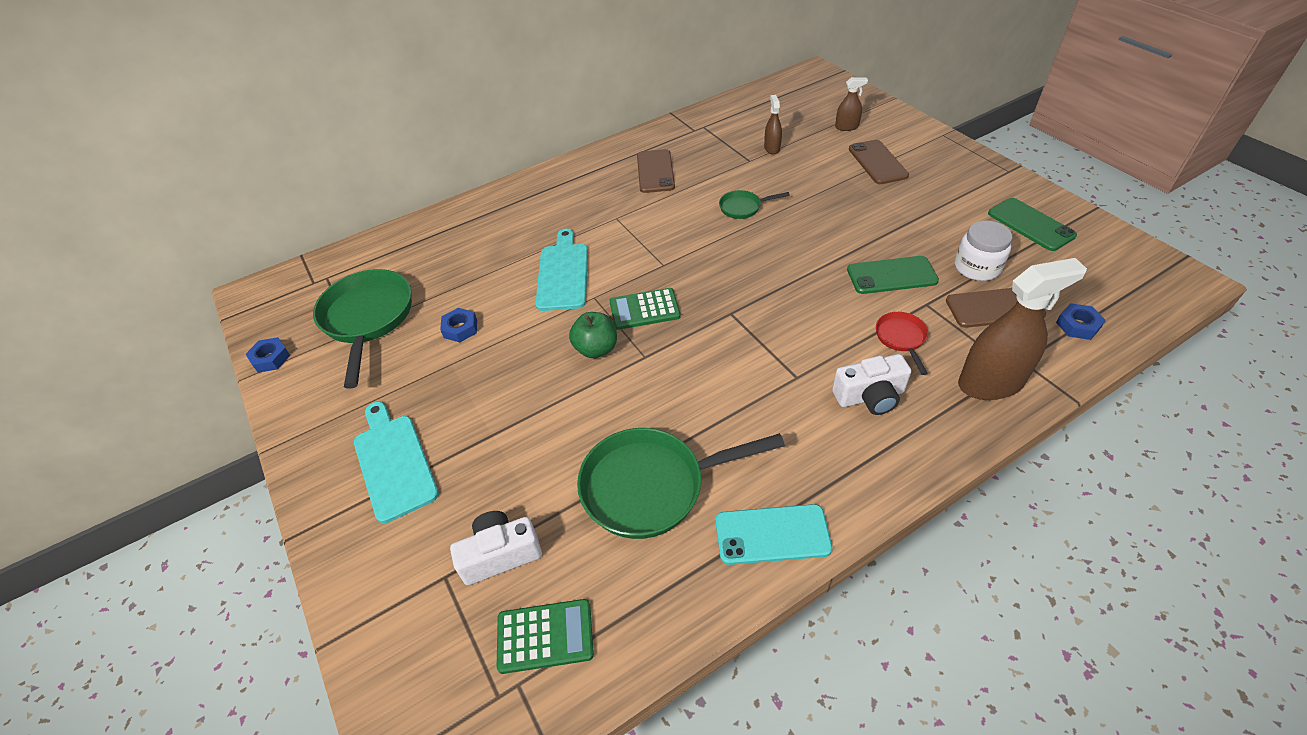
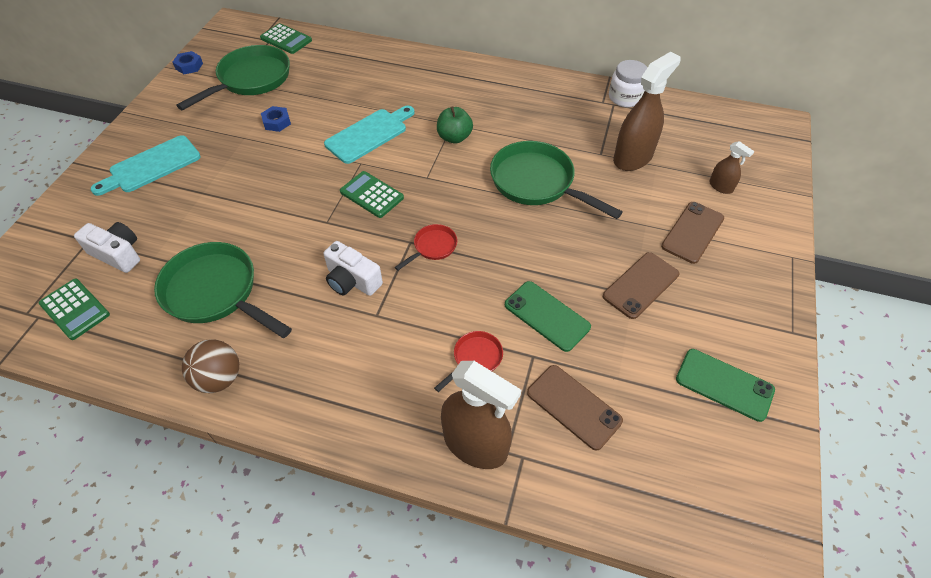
camera: 45 degrees right, 5 degrees up
(344, 265) = (286, 39): none -> green calculator
(393, 463) = (151, 166): turquoise cutting board -> turquoise cutting board turned 150 degrees counterclockwise
(596, 349) = (313, 194): green apple -> green apple (454, 137)
(655, 171) = (526, 112): brown phone -> brown phone (641, 285)
(743, 207) = (537, 183): green pan -> green pan, size x2.08
(752, 302) = (433, 247): none -> red pan
(772, 148) = (633, 157): brown spray bottle -> brown spray bottle, size x2.03
(772, 534) = (219, 378): turquoise phone -> brown ball
(870, 396) = (392, 369): white camera -> white camera (352, 280)
(977, 267) = (616, 370): white jar -> white jar (625, 98)
(1030, 224) = (724, 384): green phone -> green phone turned 75 degrees counterclockwise
(1077, 325) = (609, 481): blue nut -> none

